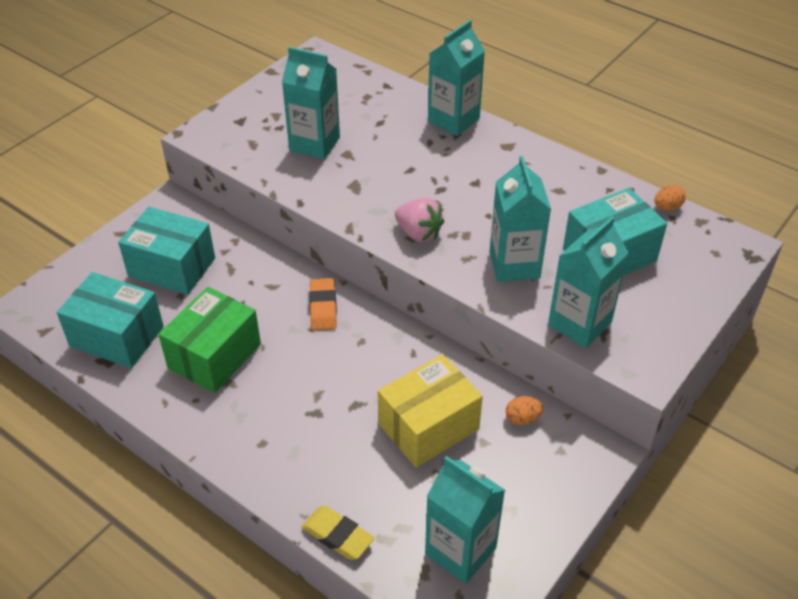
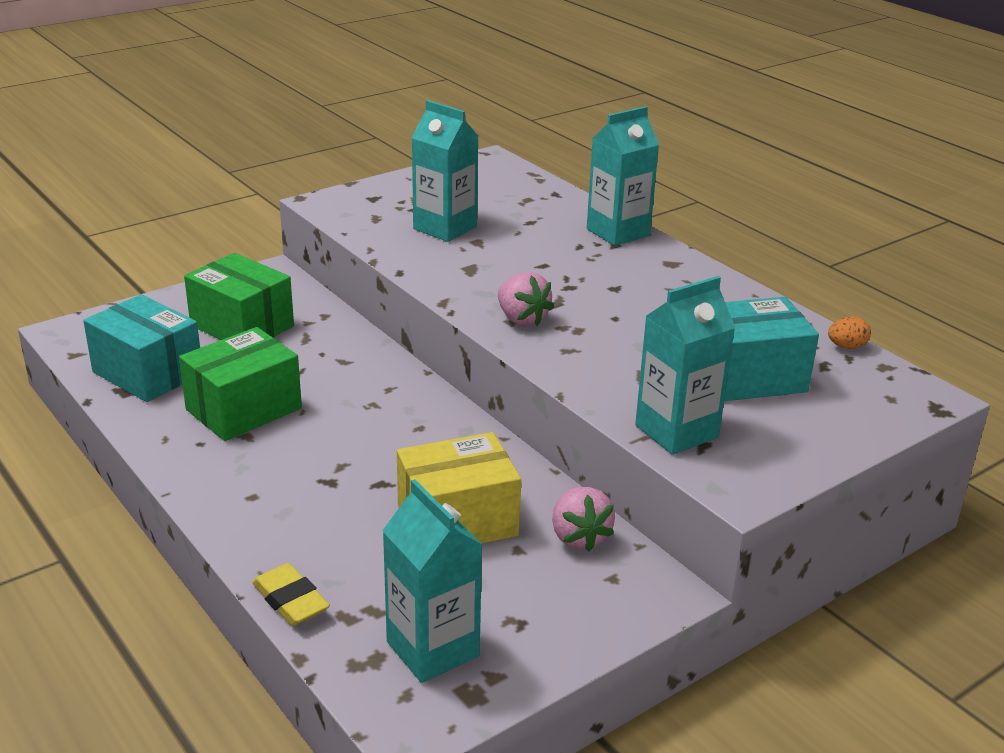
camera: 15 degrees right, 15 degrees down
(172, 267) = (242, 326): turquoise box -> green box
(323, 307) = (391, 390): orange eraser -> none
(514, 265) = (623, 365): turquoise carton -> none
(522, 418) = (579, 537): orange egg -> pink strawberry

